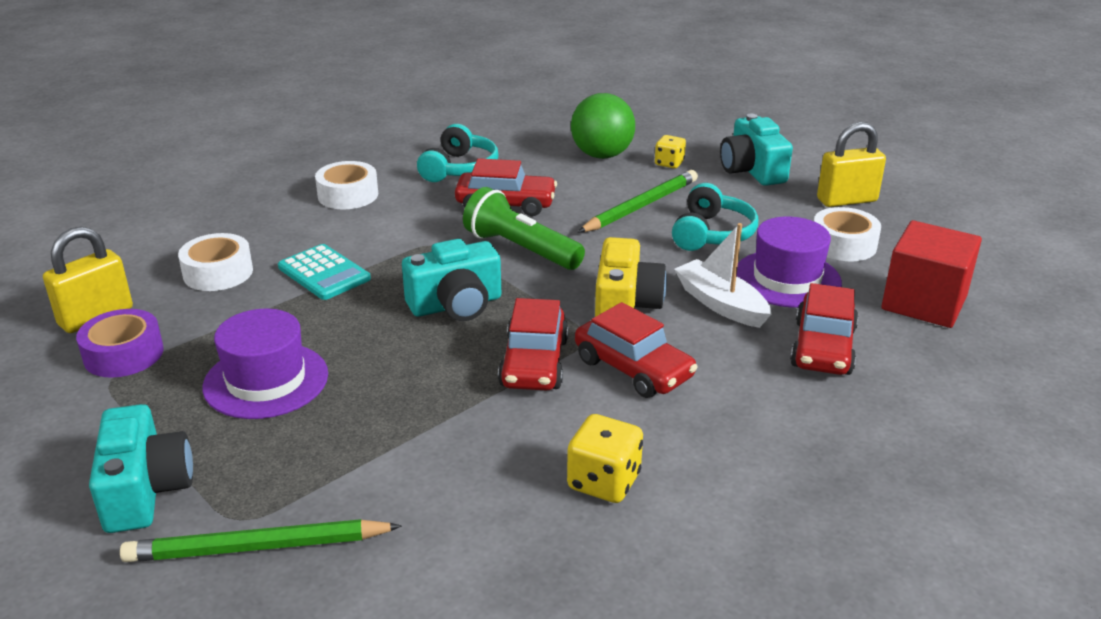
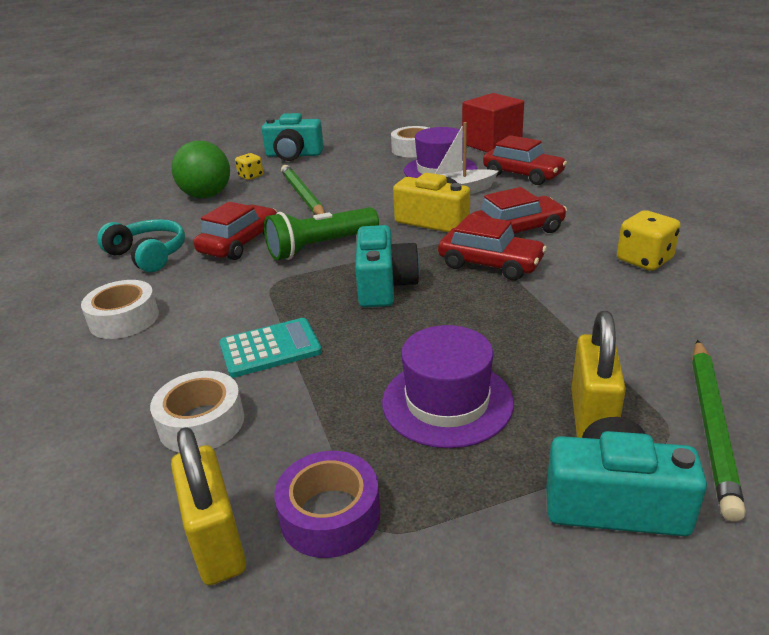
camera: 65 degrees left, 0 degrees up
(712, 234) = (365, 180): turquoise headphones -> none
(847, 200) = (362, 139): yellow padlock -> yellow padlock (592, 418)

